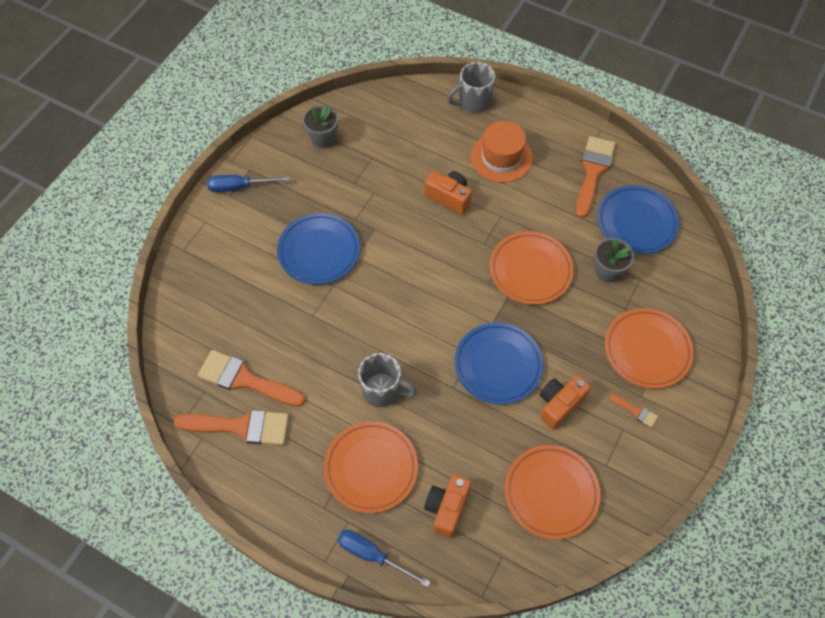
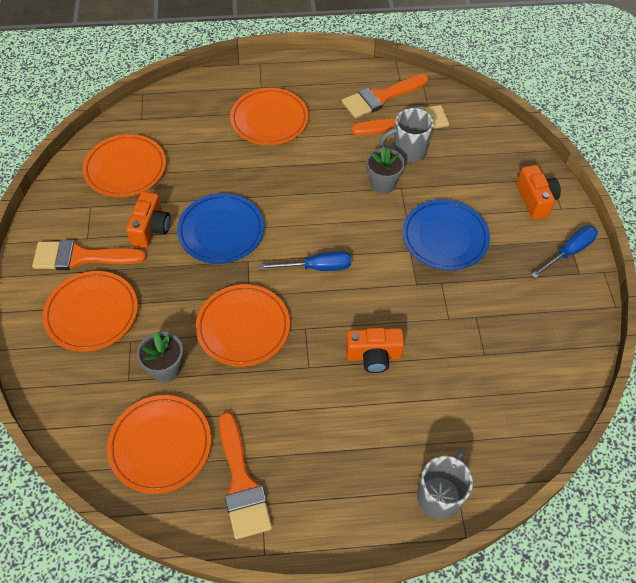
camera: 145 degrees right, 5 degrees down
(323, 139) = (549, 345): grey flower pot -> grey flower pot (382, 184)
(372, 555) = (231, 79): blue screwdriver -> blue screwdriver (317, 267)
(383, 390) = (300, 167): grey mug -> grey mug (408, 151)
(447, 508) = (198, 124): orange camera -> orange camera (535, 200)
(501, 157) = (355, 437): orange hat -> none
(636, 222) = (160, 445): blue plate -> orange plate
(636, 411) = (81, 257): orange brush -> orange brush, size x2.25

